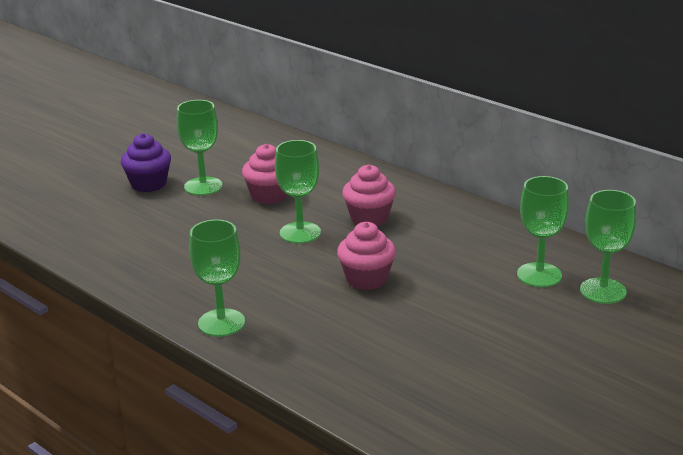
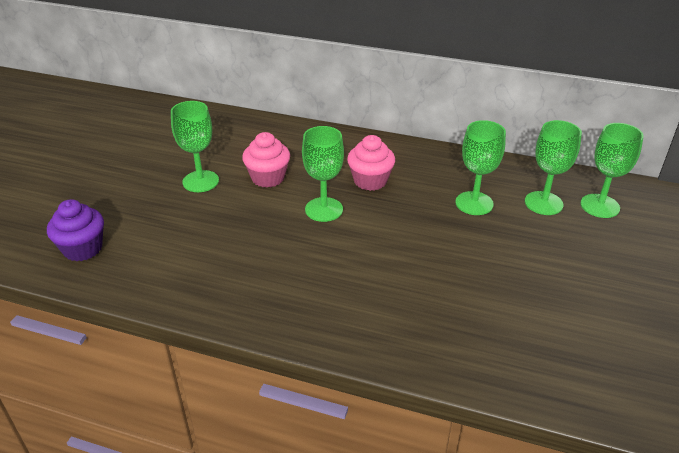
camera: 25 degrees left, 10 degrees up
(149, 184) = (146, 190): purple cupcake -> purple cupcake (83, 249)
(221, 323) = (326, 326): green goblet -> green goblet (474, 203)
(366, 279) = (416, 242): pink cupcake -> none

